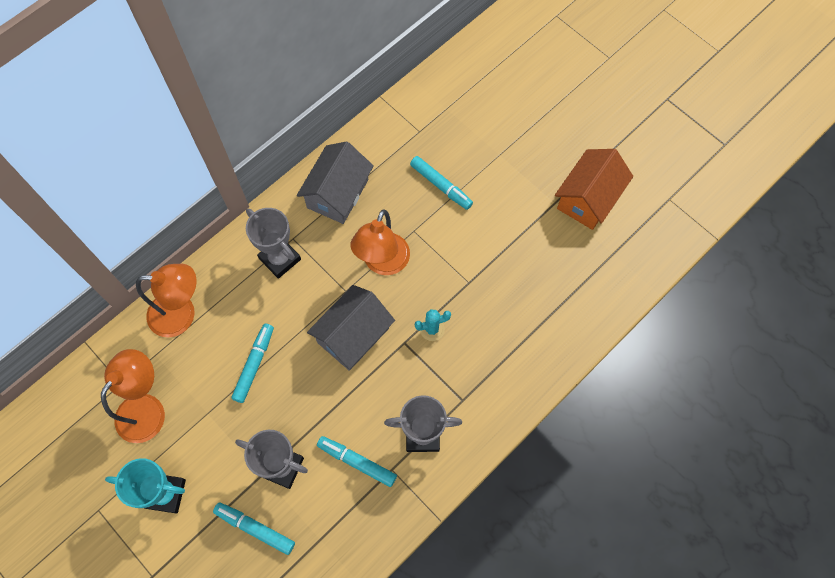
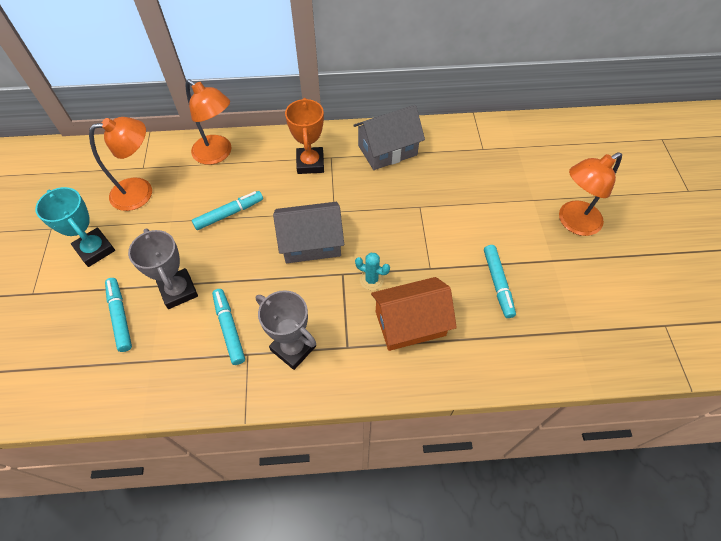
camera: 40 degrees right, 10 degrees down
(280, 259) = (310, 163): grey trophy -> orange trophy
(383, 263) = (377, 212): orange lamp -> orange lamp (573, 222)
(441, 186) = (467, 191): turquoise marker -> turquoise marker (497, 283)
(588, 199) = (585, 276): orange house -> orange house (410, 323)

